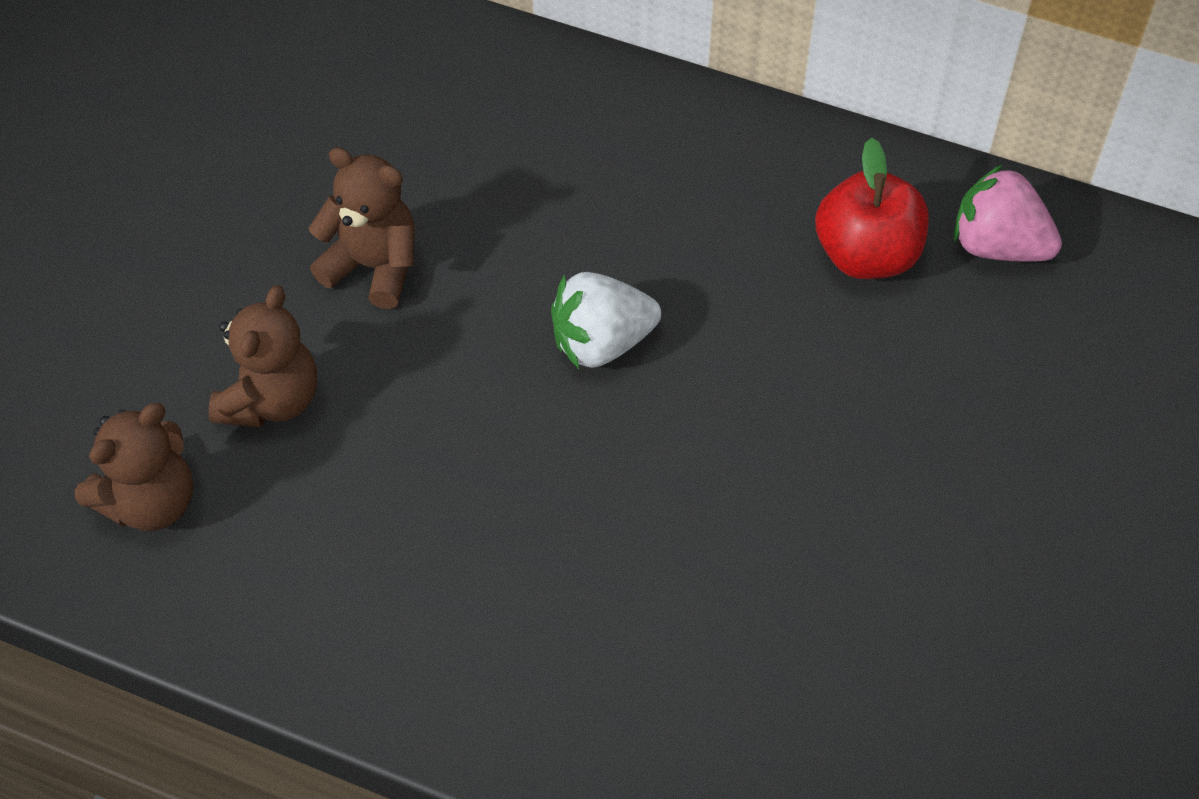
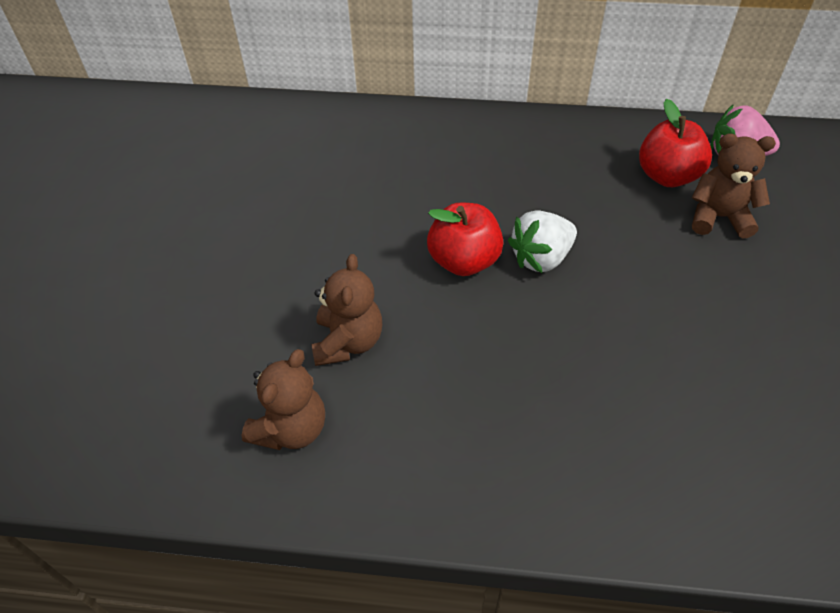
camera: 15 degrees left, 5 degrees down
(373, 266) = (380, 247): brown teddy bear -> brown teddy bear (719, 217)
(486, 318) = (464, 260): none -> red apple

